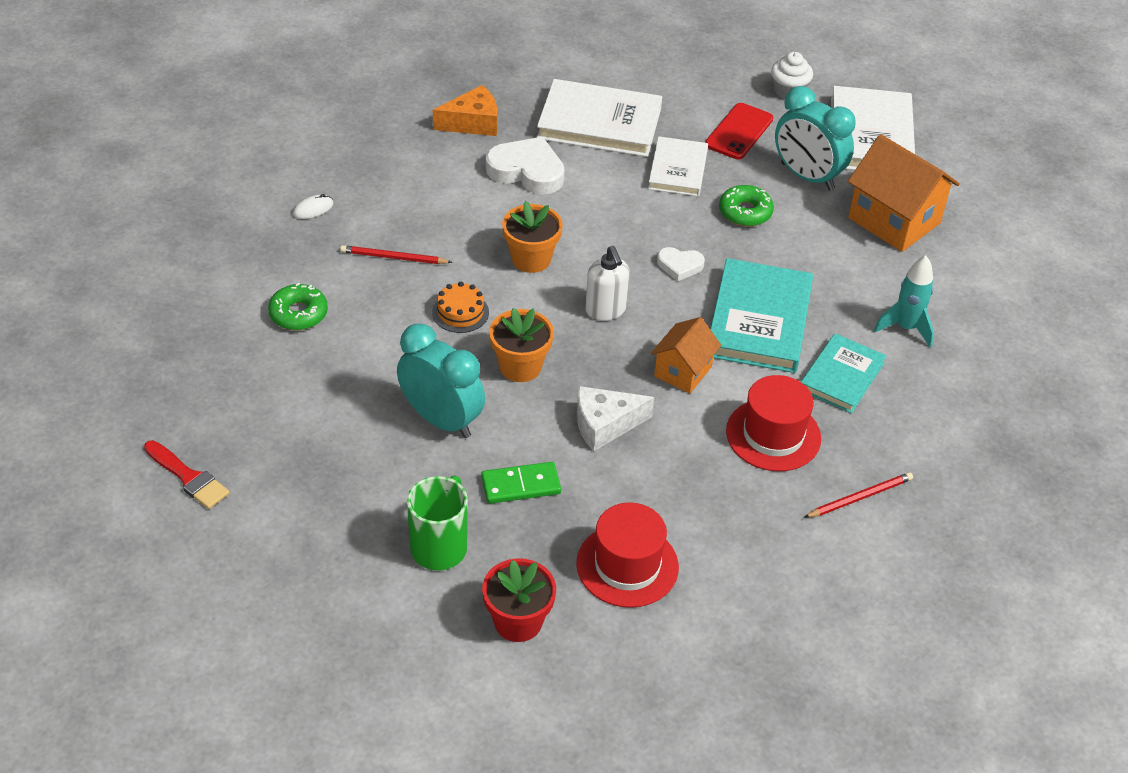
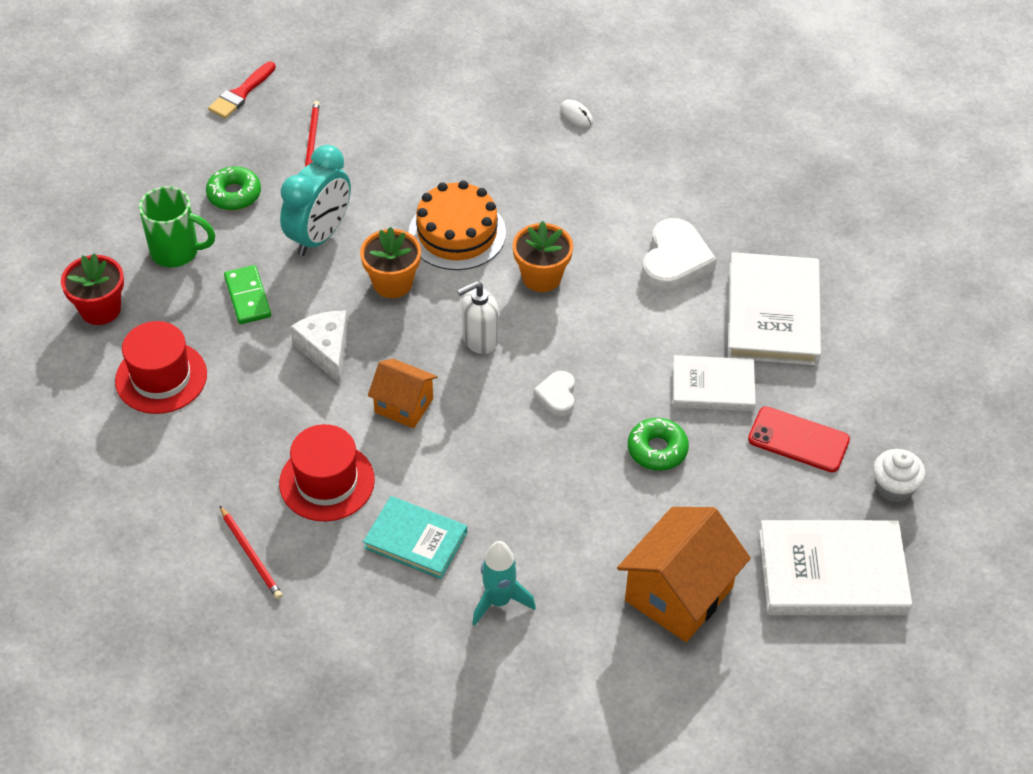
camera: 85 degrees right, 5 degrees up
(298, 314) = (436, 127): green donut -> green donut (234, 194)
(393, 257) = (522, 178): red pencil -> red pencil (312, 140)
(460, 312) = (457, 233): orange cake -> orange cake, size x1.80
(472, 123) = (740, 211): orange cheese -> none
(759, 320) = (487, 466): turquoise book -> none
(807, 176) = (735, 507): turquoise clock -> none

